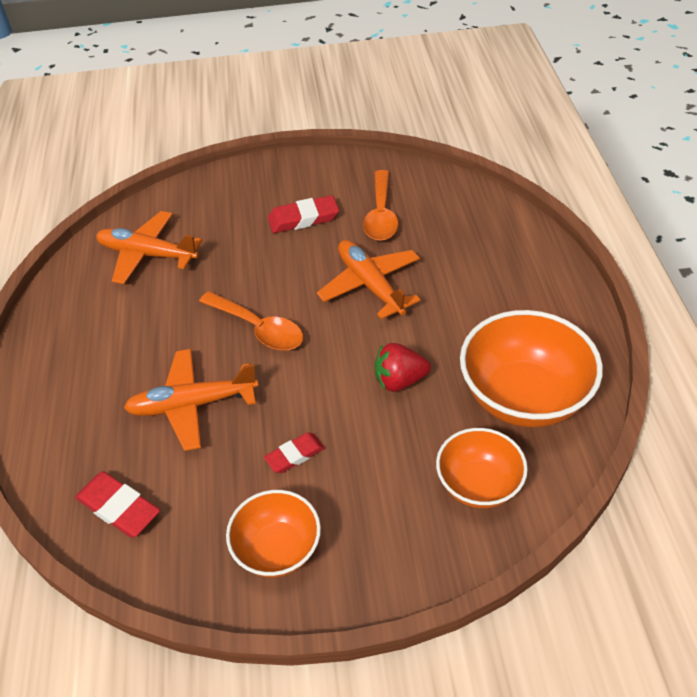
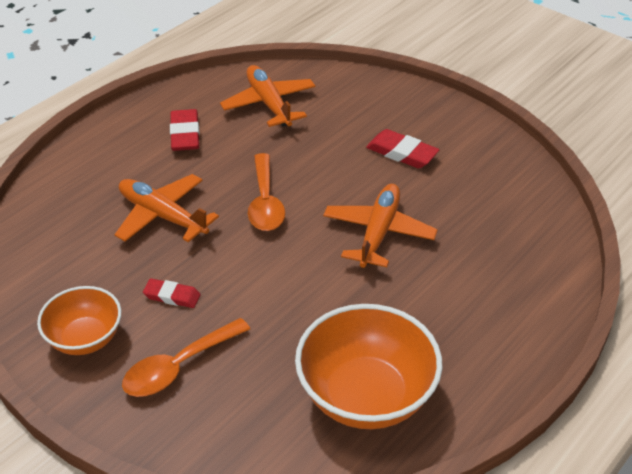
camera: 45 degrees right, 5 degrees down
(119, 507) = (47, 239): red eraser -> red eraser (185, 134)
(381, 215) = (461, 191): orange spoon -> orange spoon (178, 367)
(399, 381) = (300, 310): red strawberry -> none
(478, 485) = (247, 418): orange bowl -> none

